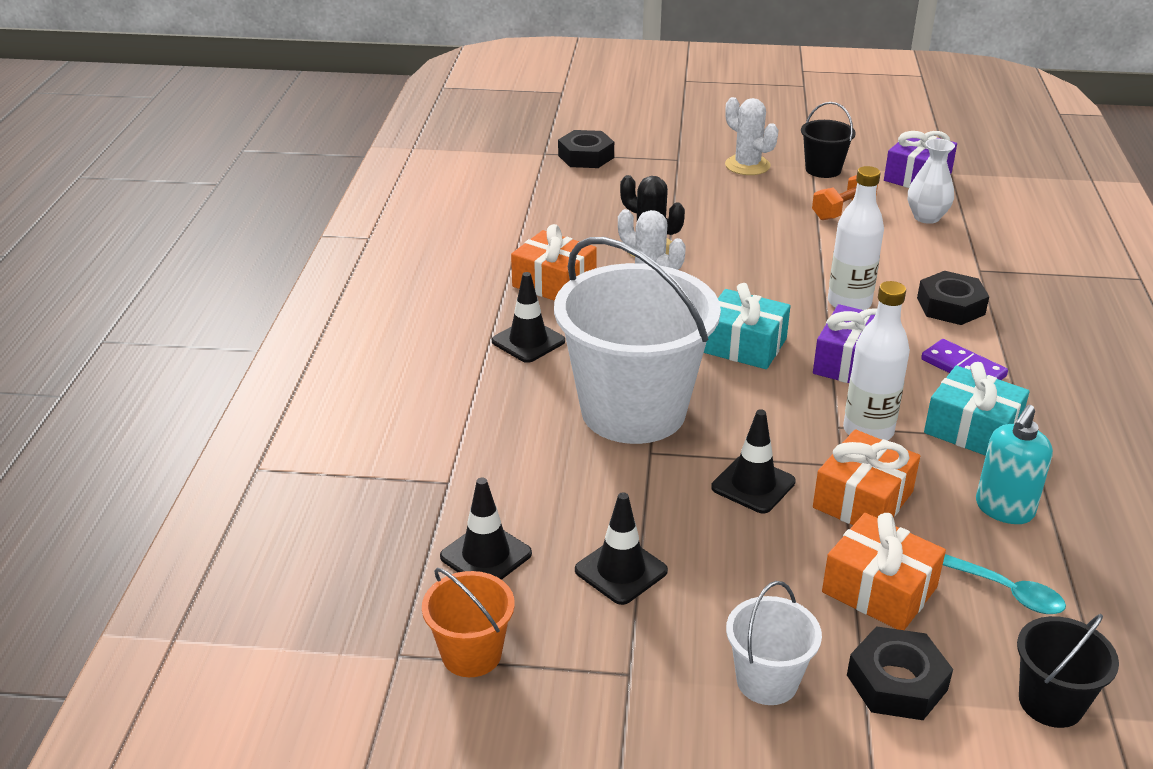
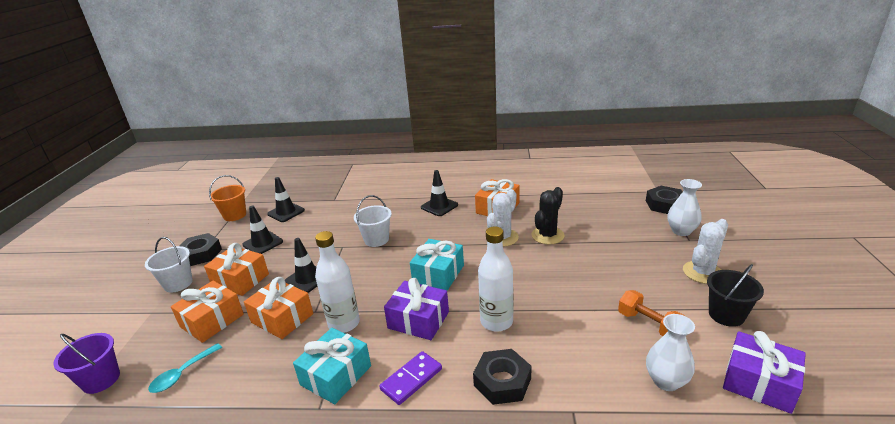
camera: 90 degrees right, 5 degrees down
(633, 411) = (376, 239): white bucket -> white bucket, size x0.45
(656, 159) = (681, 231): none -> white vase
(755, 578) = (240, 280): none -> orange gift
(896, 682) = (151, 323): black nut -> black nut (201, 254)
(1004, 509) = (251, 381): turquoise soap dispenser -> none
(1050, 702) = (101, 380): black bucket -> purple bucket

